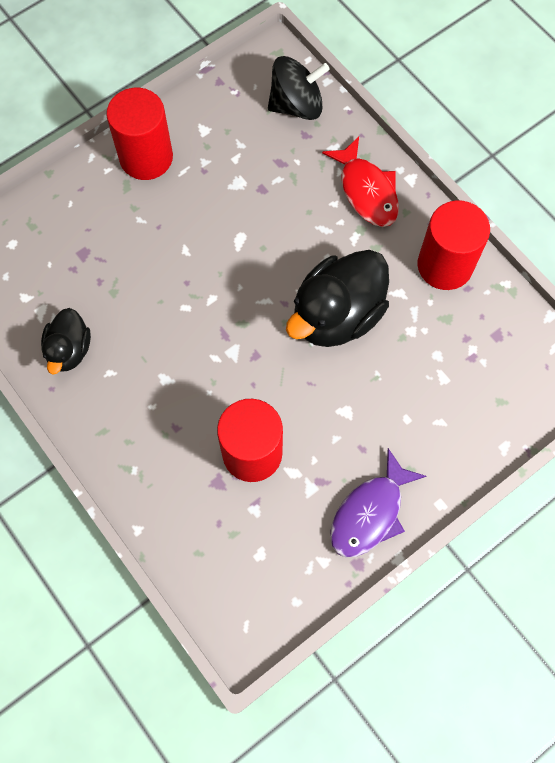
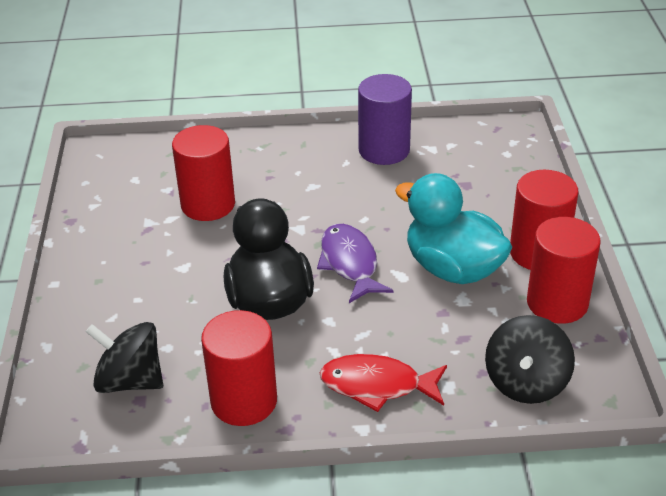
camera: 125 degrees right, 30 degrees down
(69, 350) = (384, 150): black duck -> purple cylinder
(199, 121) = (557, 303): none -> red cylinder
(206, 207) = (453, 268): none -> turquoise duck
(370, 513) = (95, 243): purple fish -> purple fish (350, 263)
(487, 355) = (130, 380): none -> black spinning top

